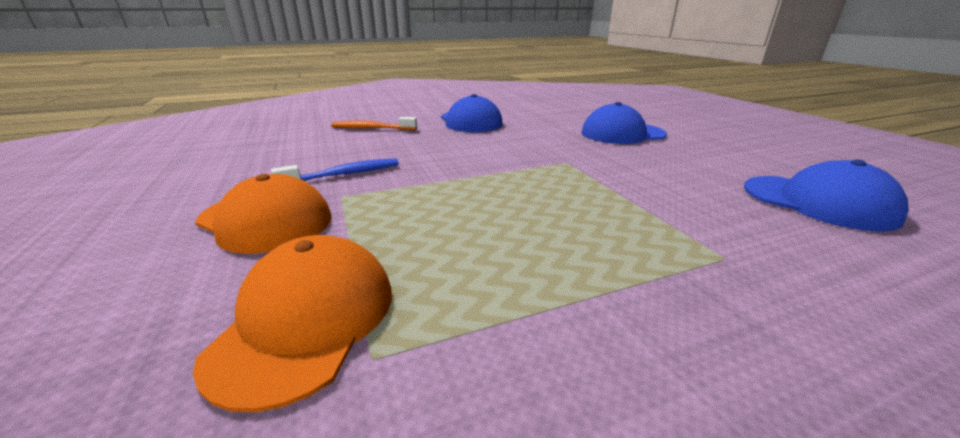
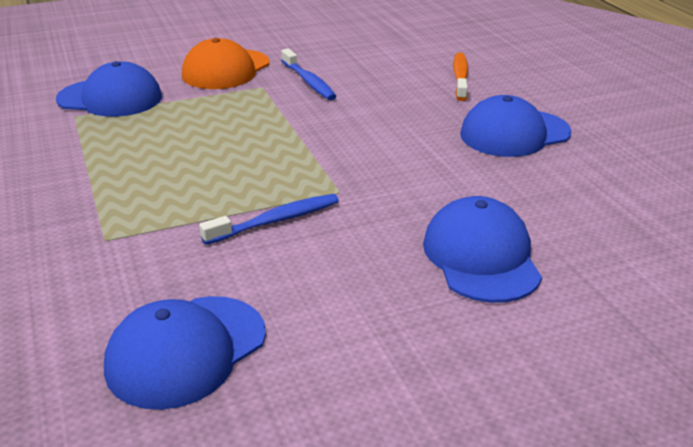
camera: 90 degrees right, 5 degrees up
(306, 320) = (110, 98): orange cap -> blue cap
(623, 181) = (276, 221): none -> blue toothbrush

